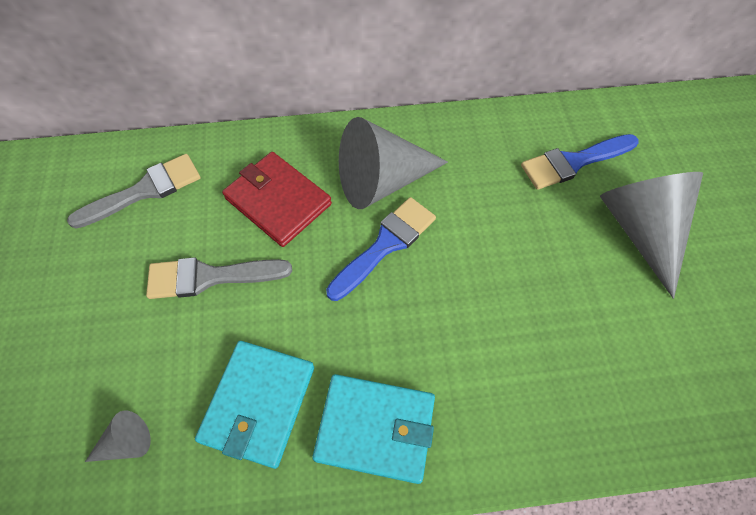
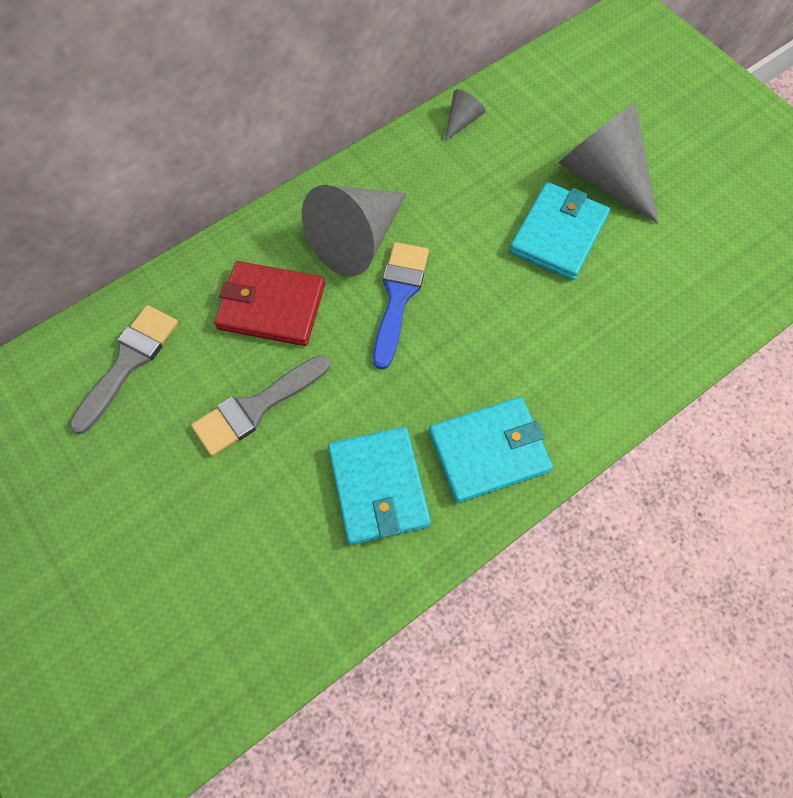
camera: 30 degrees left, 5 degrees up
(126, 443) = (285, 582): grey cone -> grey cone (462, 121)
(565, 260) = (558, 234): none -> turquoise wallet
(573, 162) = (516, 142): blue brush -> none

